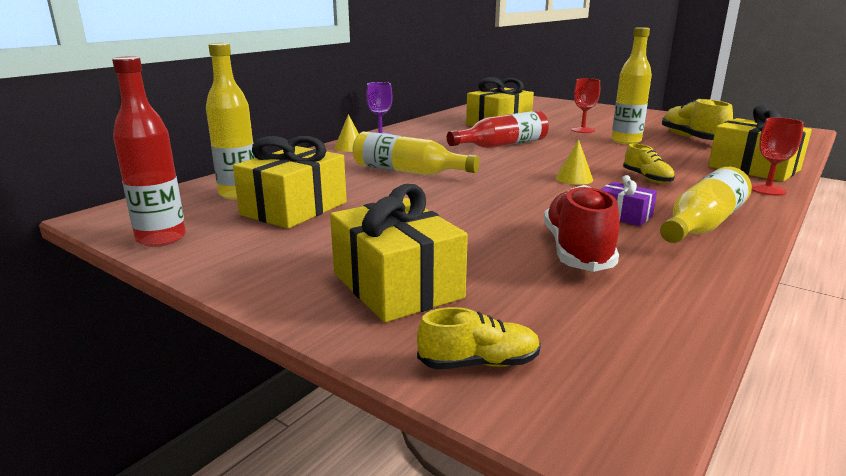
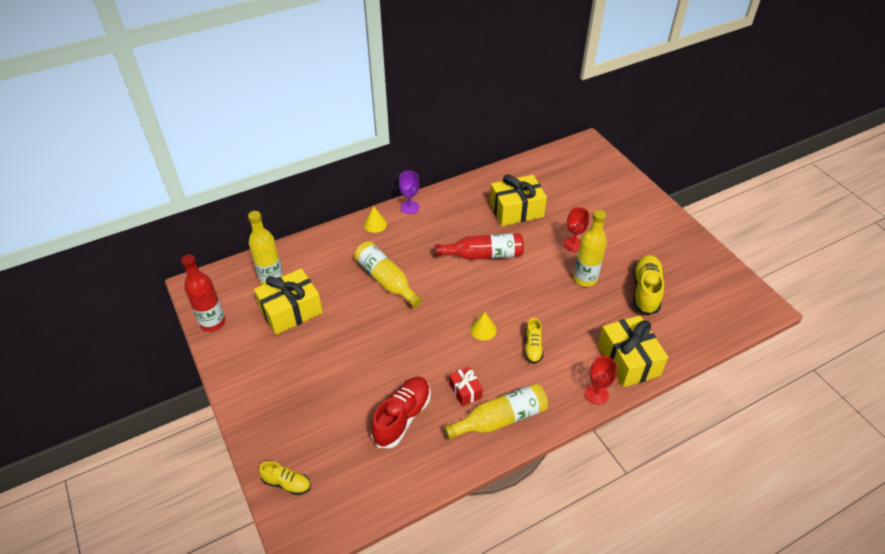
camera: 25 degrees right, 25 degrees up
(397, 285) = (293, 413): yellow gift -> none
(624, 216) = (465, 390): purple gift -> red gift

